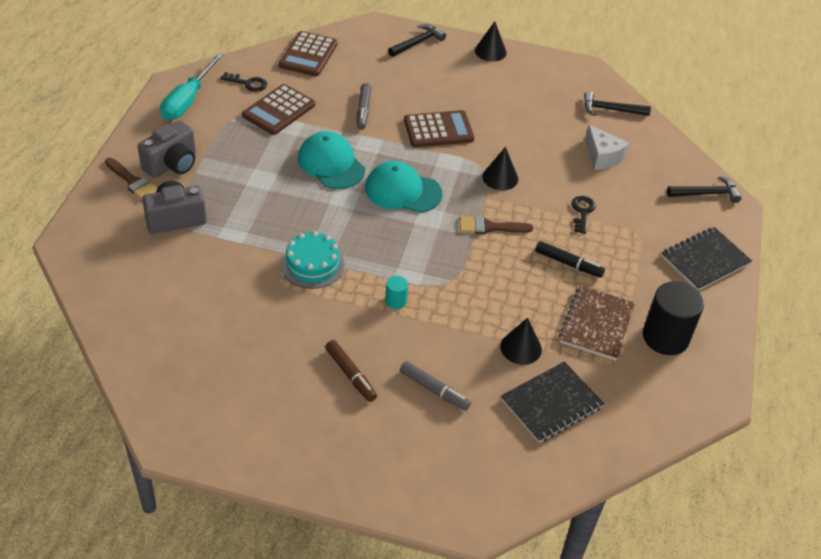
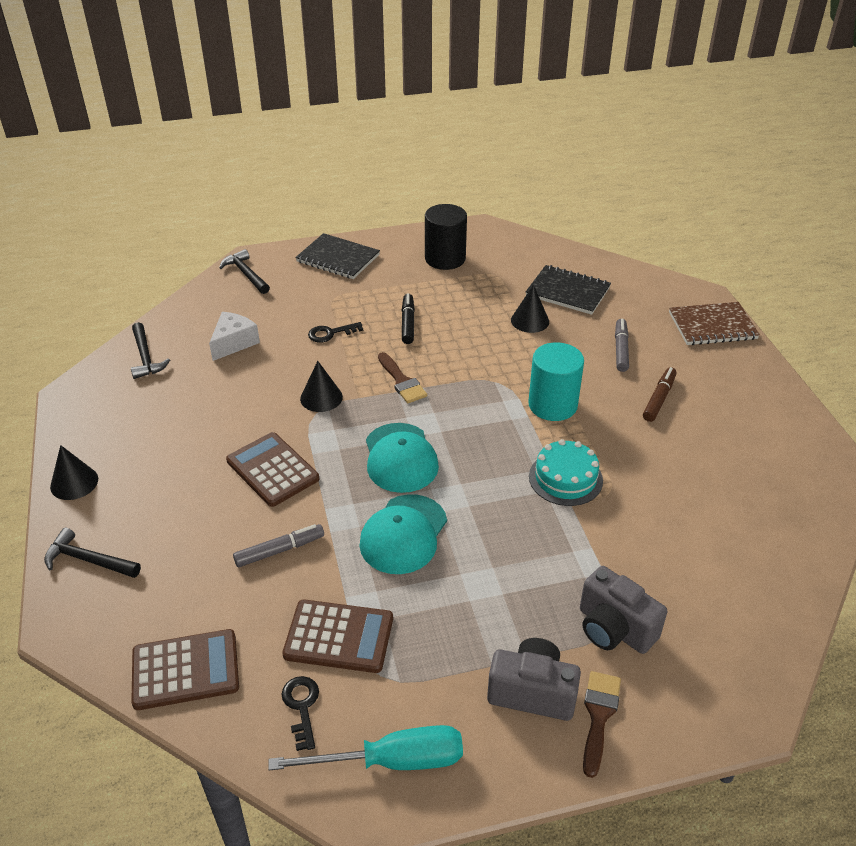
camera: 115 degrees left, 5 degrees down
(395, 301) = (552, 405): turquoise cylinder -> turquoise cylinder, size x2.19
(596, 324) = (465, 292): brown notebook -> brown notebook (712, 326)

